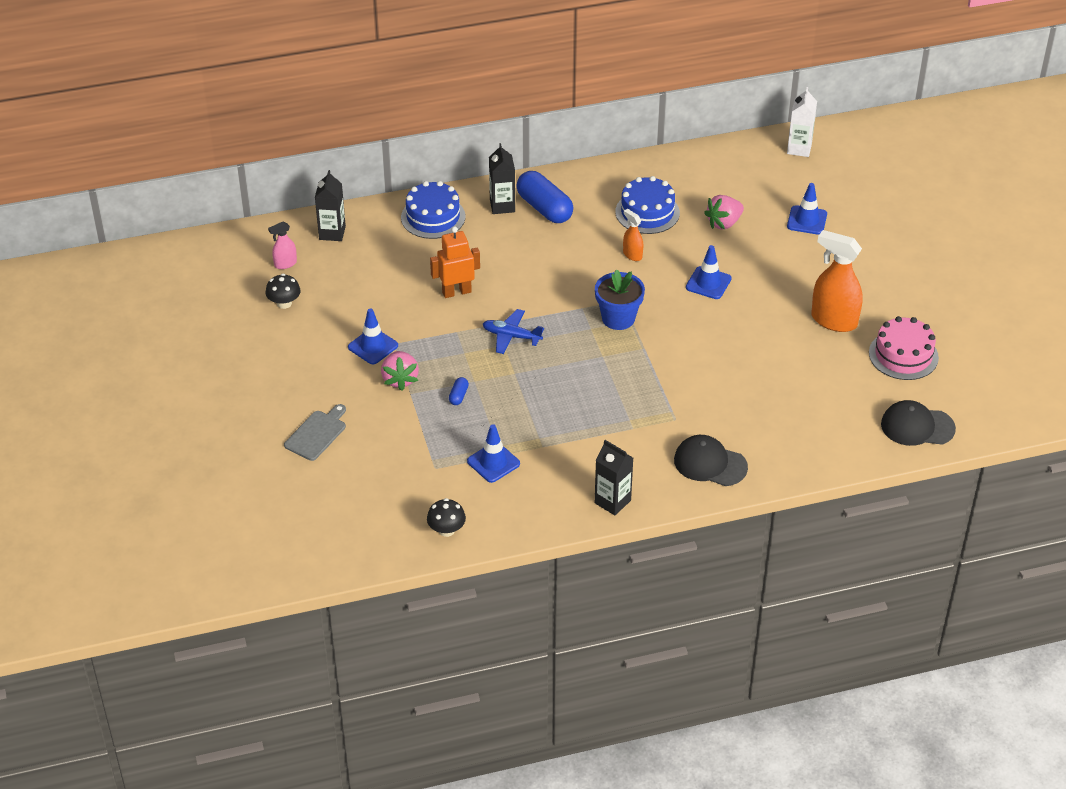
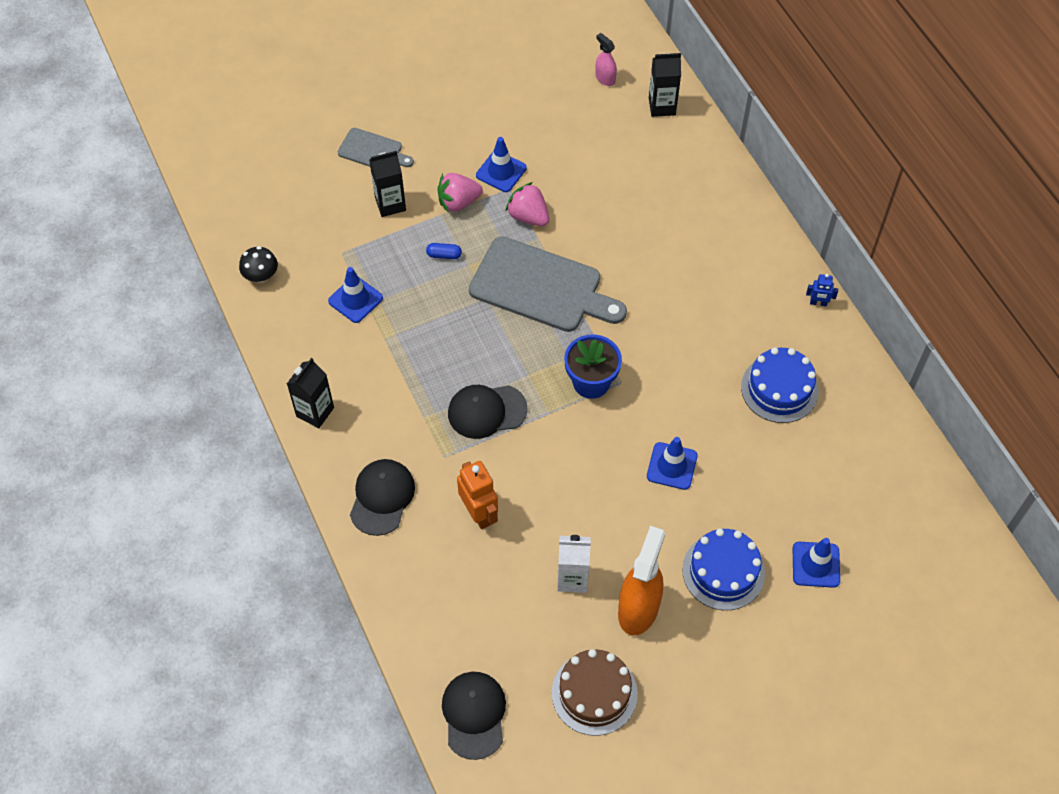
camera: 80 degrees right, 15 degrees up
(284, 303) = (547, 89): black mushroom -> none
(433, 217) = (711, 187): blue cake -> blue cake (723, 571)
(456, 292) = (598, 227): orange robot -> orange robot (479, 513)
(502, 206) = (748, 246): black carton -> black carton (390, 204)
(511, 336) = (541, 287): blue plane -> grey cutting board
(544, 208) = (756, 286): blue capsule -> none
(570, 177) = (818, 303): none -> blue robot
(632, 255) = (700, 382): orange spray bottle -> none
(634, 386) = (486, 411): none -> black cap
(724, 223) = (783, 472): pink strawberry -> pink strawberry (528, 216)
(799, 149) = (955, 544): white carton -> white carton (572, 578)
(903, 355) = (594, 693): pink cake -> brown cake

